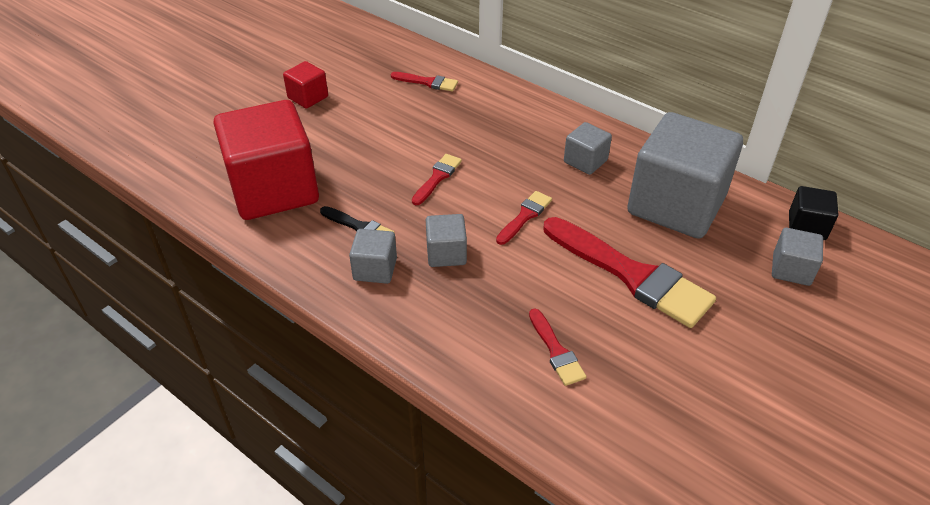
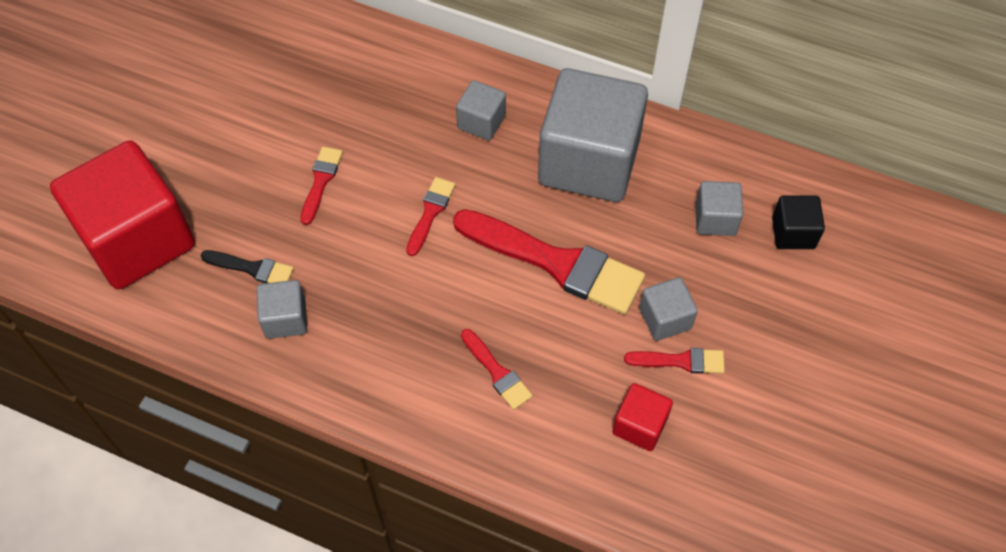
camera: 15 degrees left, 15 degrees up
(308, 97) = (132, 94): red cube -> red cube (639, 425)
(428, 82) = (272, 41): red brush -> red brush (681, 361)
(446, 253) = (357, 281): grey cube -> grey cube (665, 318)
(807, 226) = (726, 159): black cube -> black cube (793, 233)

